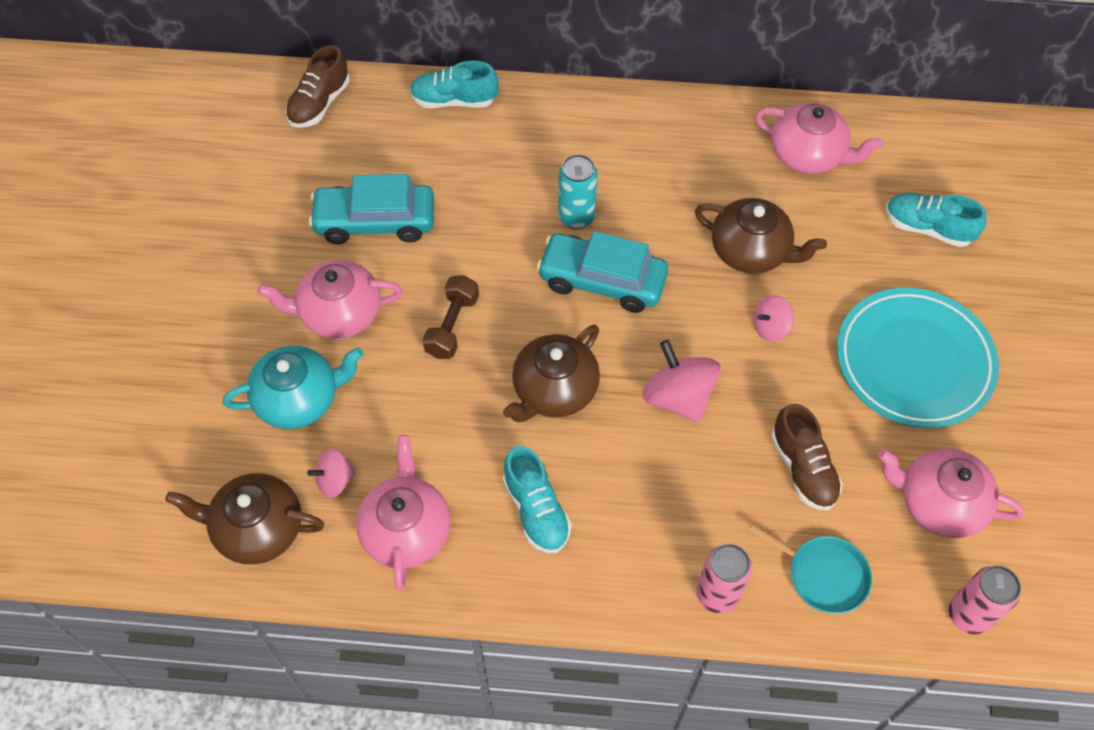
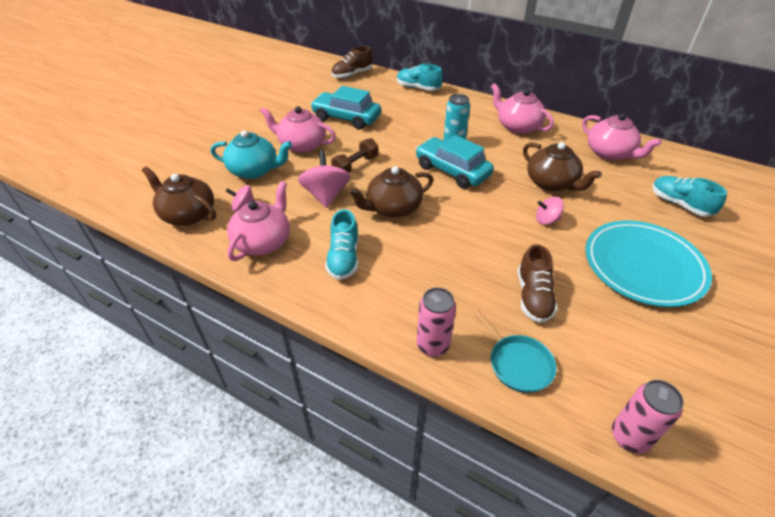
camera: 25 degrees right, 15 degrees down
(678, 397) = (467, 234): pink spinning top -> pink spinning top (326, 195)
(939, 503) = (631, 352): pink teapot -> pink teapot (517, 126)

